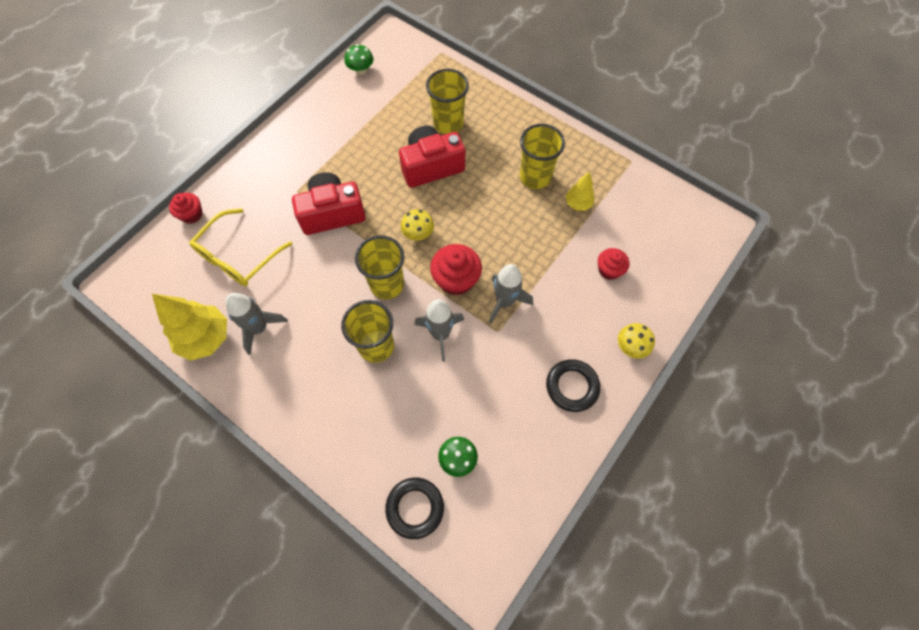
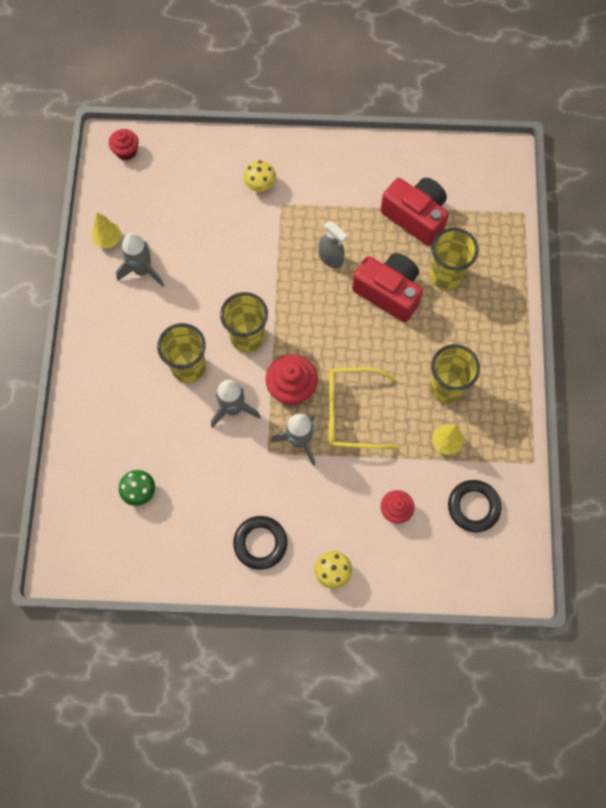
camera: 55 degrees right, 5 degrees up
(192, 214) = (201, 145): red cupcake -> red cupcake (126, 151)
(206, 338) = (108, 239): yellow tree -> yellow tree, size x0.55
(238, 256) = (190, 208): yellow glasses -> yellow glasses (351, 412)
(332, 213) = (281, 247): red camera -> red camera (415, 217)
(361, 70) = (446, 161): green mushroom -> none
(371, 186) = (331, 258): none -> grey spray bottle
(415, 508) = (82, 484): black ring -> black ring (473, 507)
(418, 233) = (313, 328): yellow mushroom -> yellow mushroom (260, 184)

